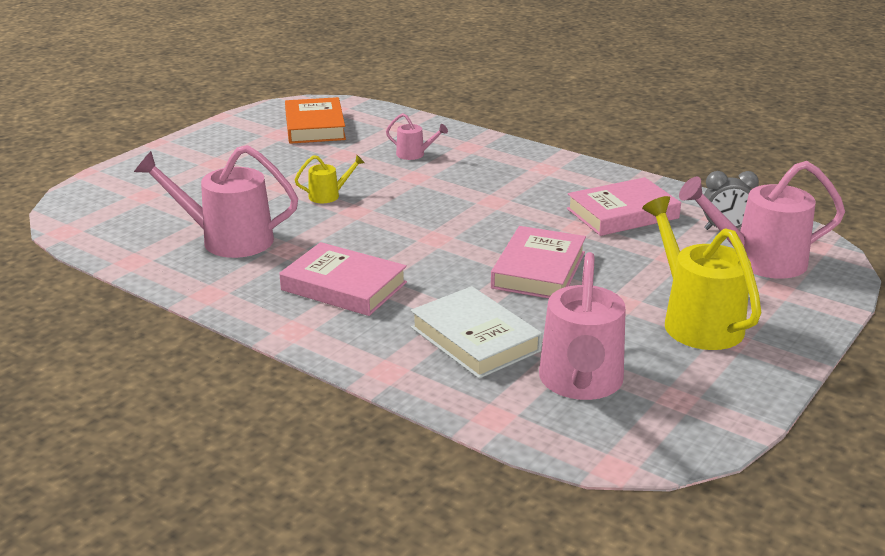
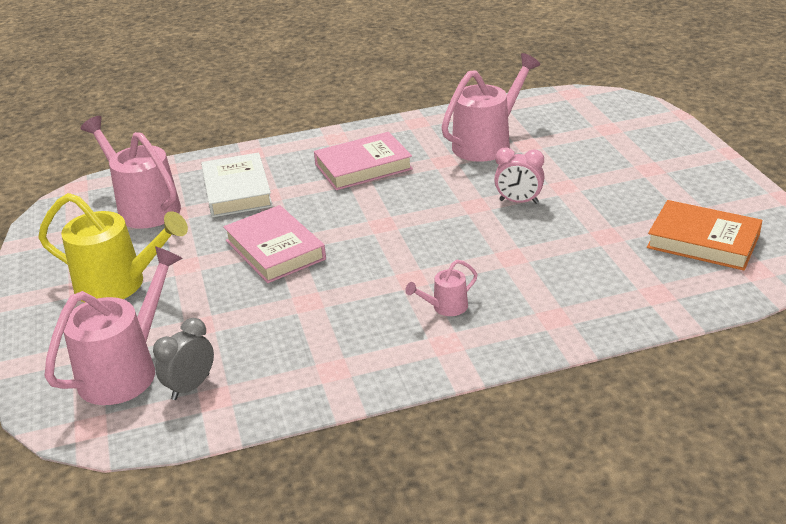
camera: 130 degrees right, 5 degrees up
(329, 195) = (518, 202): yellow watering can -> pink clock
(414, 154) = (566, 275): pink watering can -> pink watering can (445, 307)
(475, 339) = (237, 191): white book -> white book turned 75 degrees clockwise
(622, 213) = (297, 340): pink book -> none

